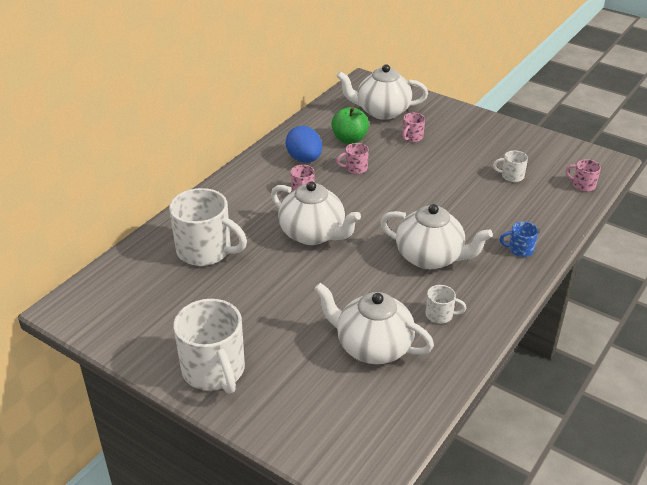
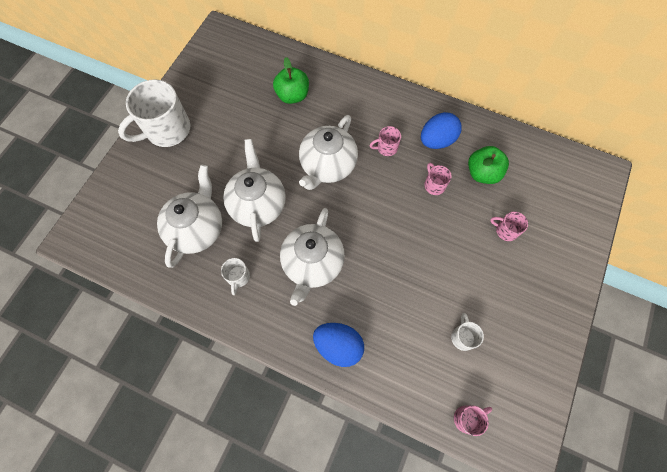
camera: 80 degrees right, 30 degrees up
(206, 251) = (292, 95): white mug -> green apple
(382, 111) = (546, 196): white teapot -> white teapot (258, 204)
(520, 249) = (338, 346): blue mug -> blue egg
(582, 185) = (467, 418): pink mug -> pink mug turned 45 degrees clockwise

